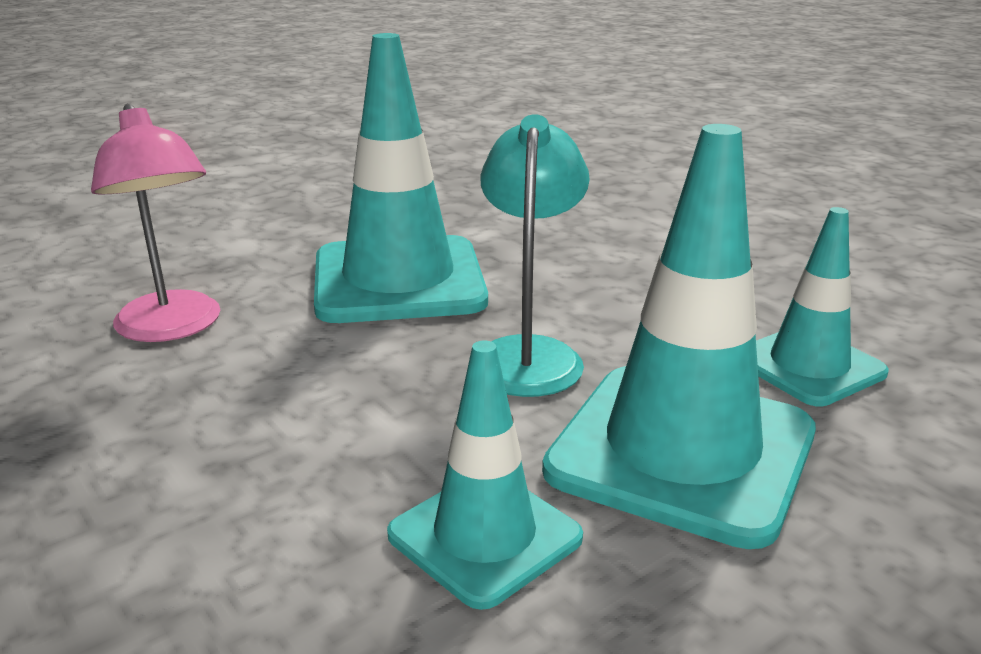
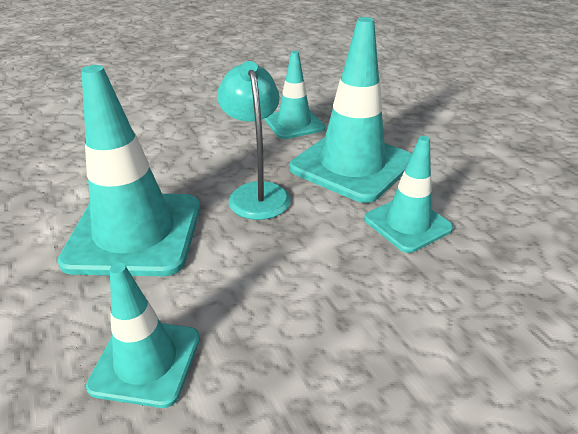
camera: 80 degrees left, 10 degrees up
(172, 328) = (146, 361): pink lamp -> turquoise traffic cone
(528, 354) = (257, 193): turquoise lamp -> turquoise lamp turned 60 degrees clockwise

